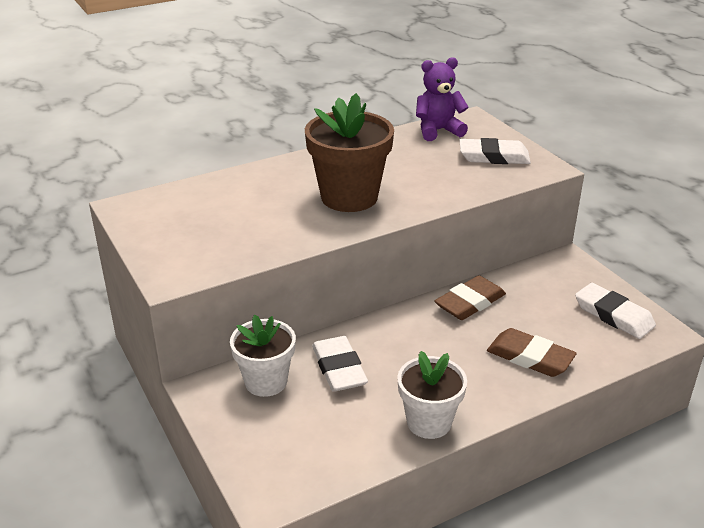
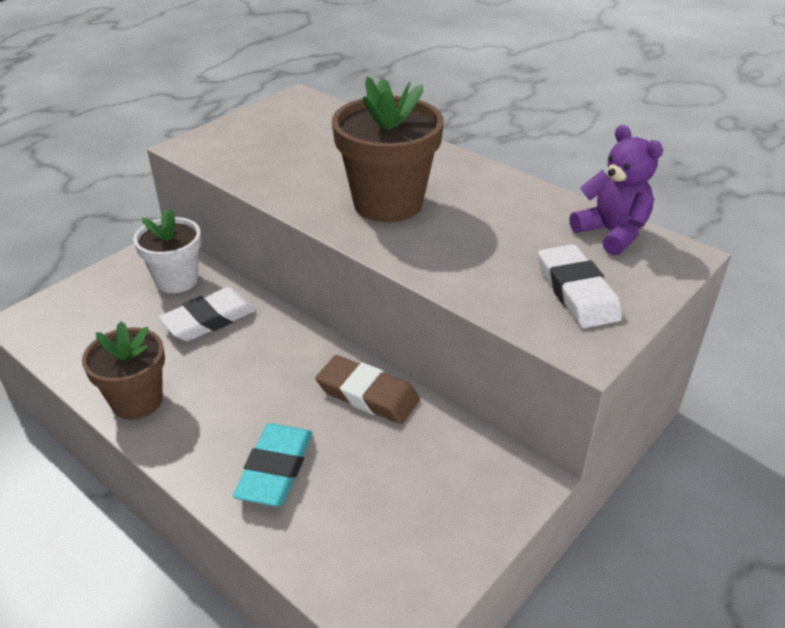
camera: 70 degrees right, 5 degrees up
(429, 422) = (137, 401): white flower pot -> brown flower pot
(530, 357) = (275, 469): brown eraser -> turquoise eraser
(613, 315) = (407, 552): white eraser -> none

